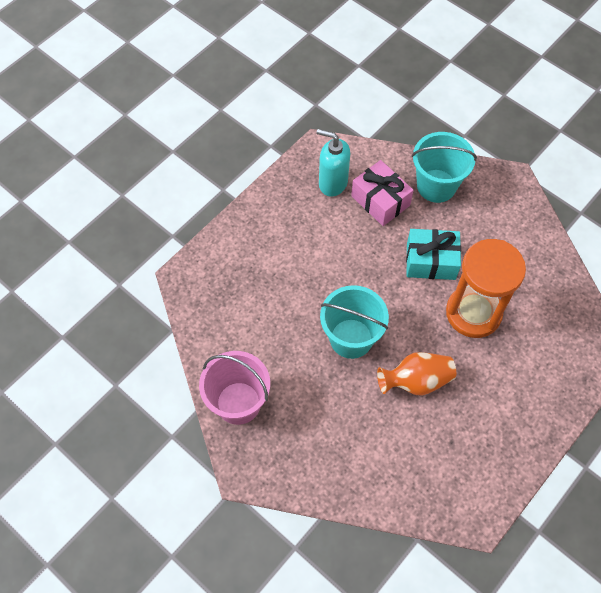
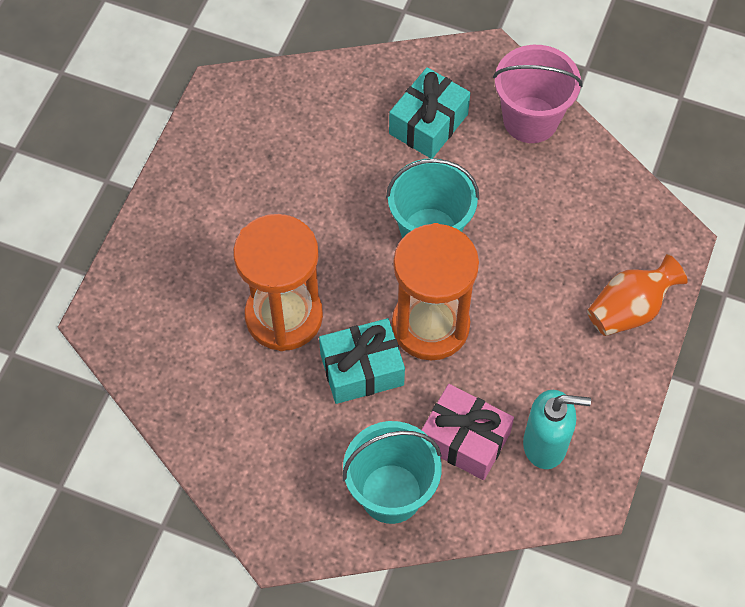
camera: 160 degrees right, 0 degrees up
(318, 427) = (428, 124): none -> turquoise gift
(375, 274) = (430, 325): none -> orange hourglass
(416, 381) = (331, 209): orange vase -> orange vase (629, 309)

